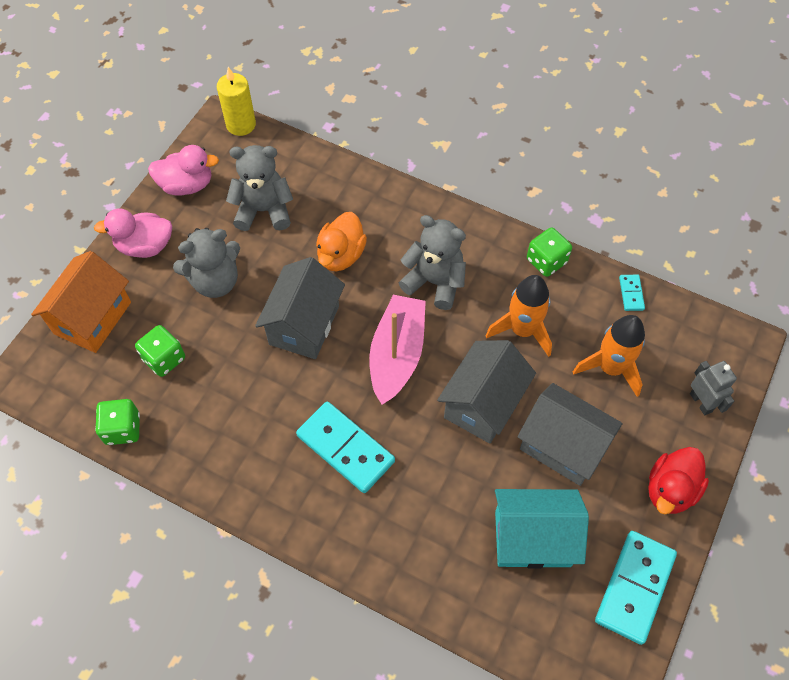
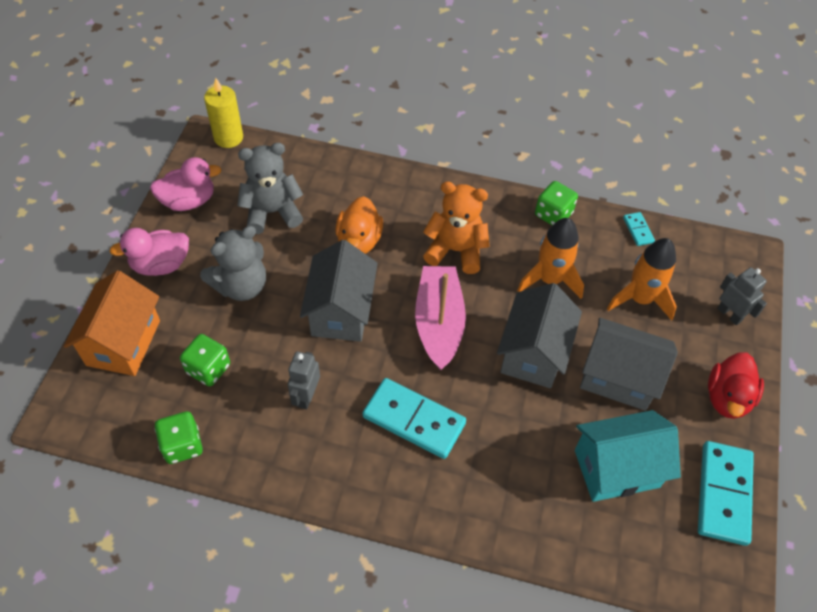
camera: 15 degrees left, 5 degrees down
(249, 404) = (306, 396): none -> grey robot
(435, 282) = (455, 250): grey teddy bear -> orange teddy bear

